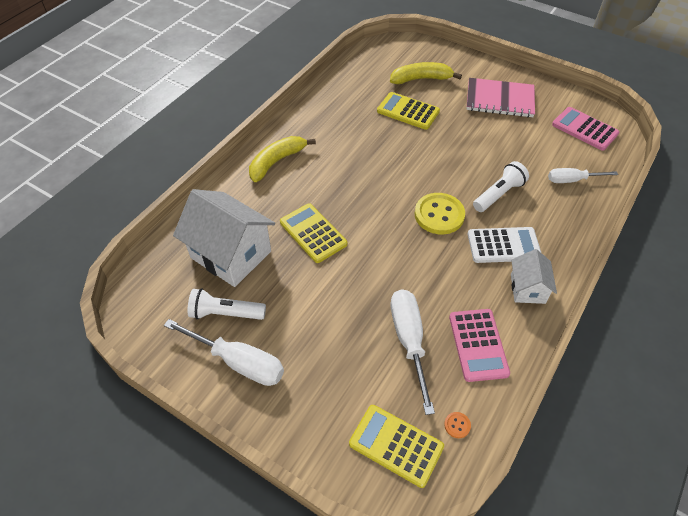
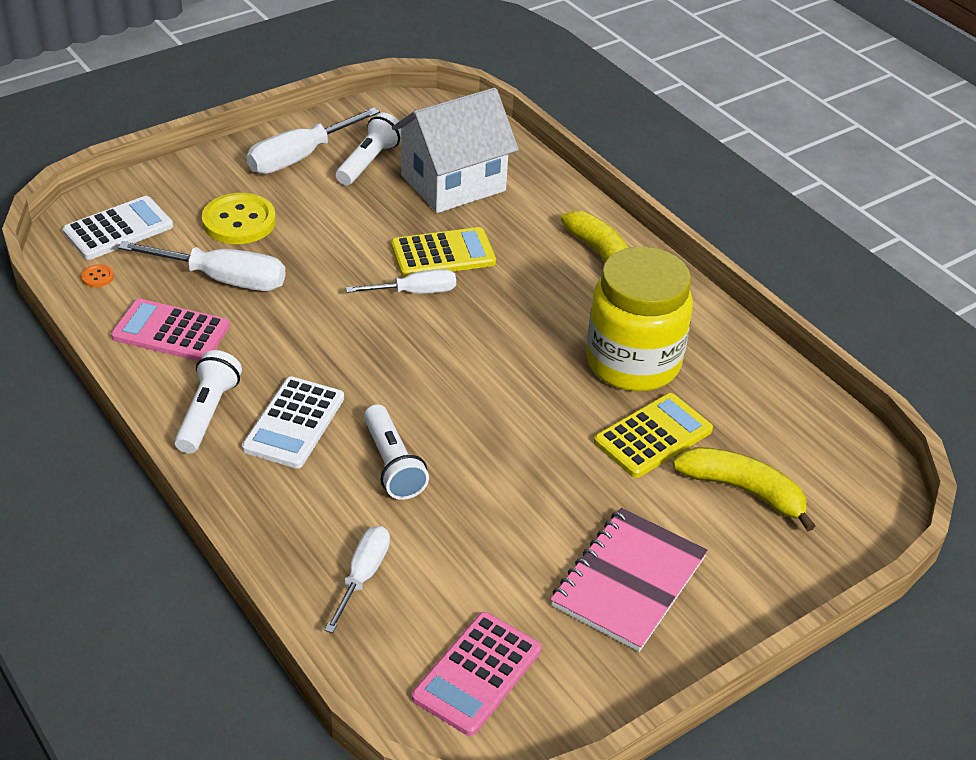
camera: 110 degrees right, 10 degrees down
(358, 234) = (414, 292): none -> white screwdriver
(360, 129) = (633, 363): none -> yellow jar
(396, 445) = (118, 229): yellow calculator -> white calculator
(421, 79) = (743, 490): yellow banana -> yellow banana turned 75 degrees counterclockwise
(439, 215) = (396, 380): yellow button -> yellow button (239, 221)
(527, 289) = (208, 413): white house -> white flashlight
(584, 129) = (477, 674): pink calculator -> pink calculator turned 150 degrees clockwise

